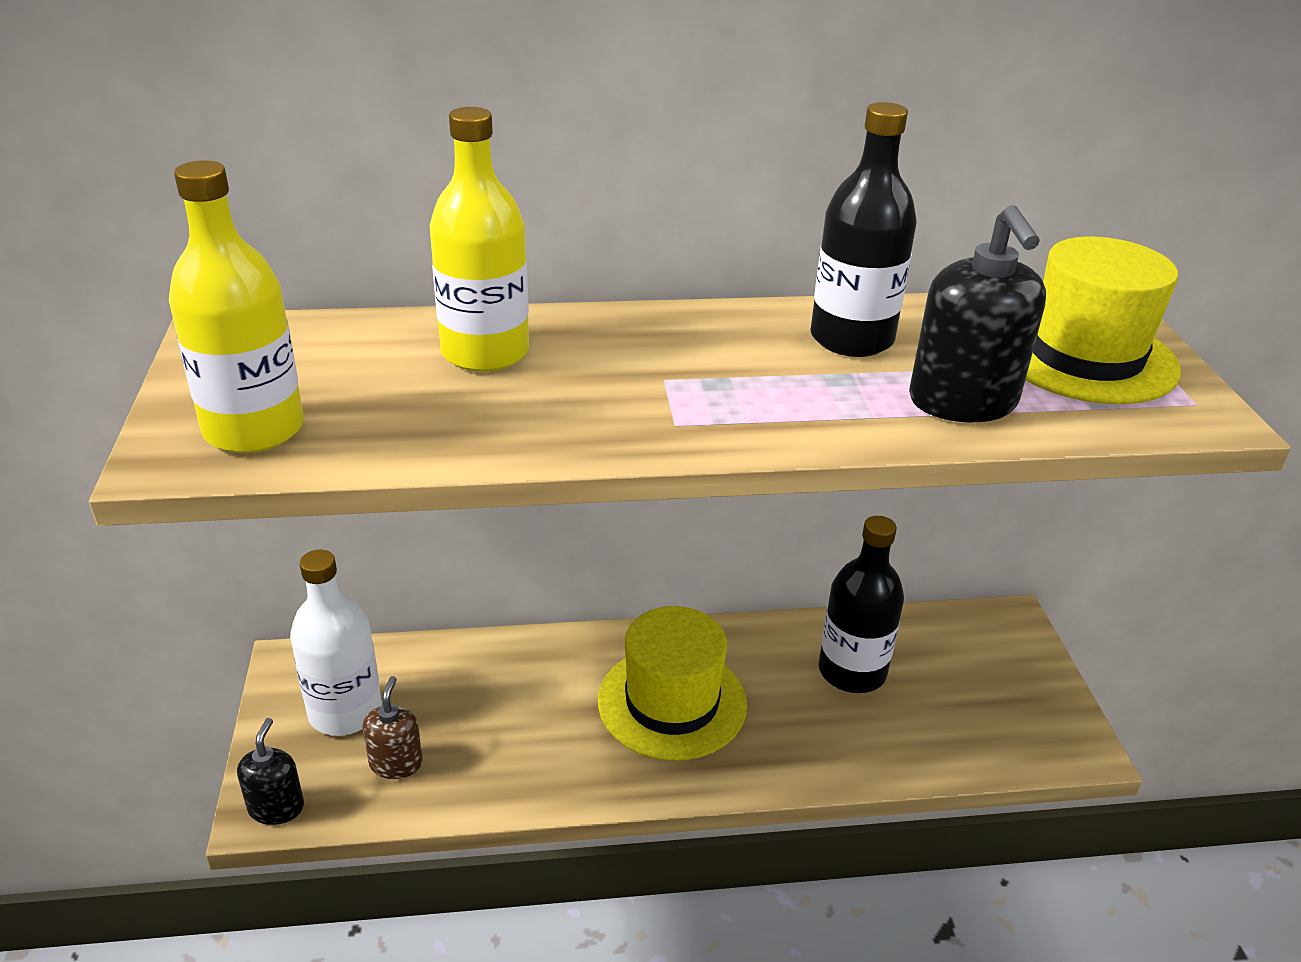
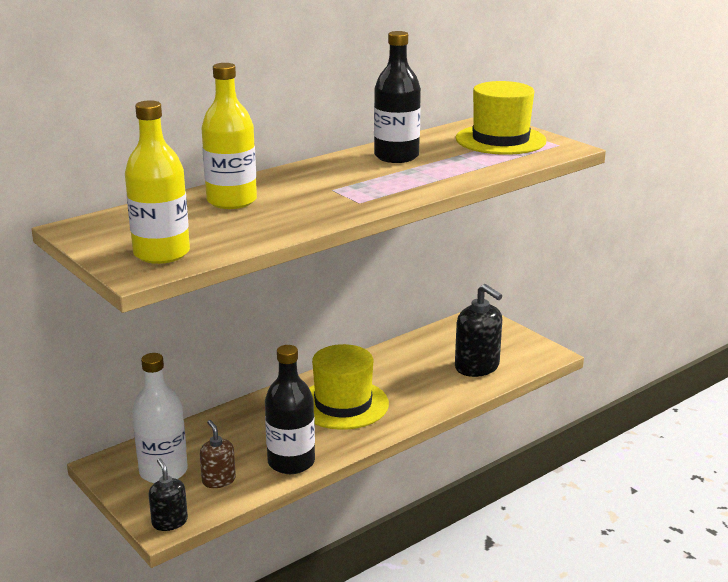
camera: 30 degrees left, 10 degrees down
(852, 671) = (421, 362): black bottle -> black bottle (291, 462)
(963, 402) = (469, 166): black soap dispenser -> black soap dispenser (477, 367)

